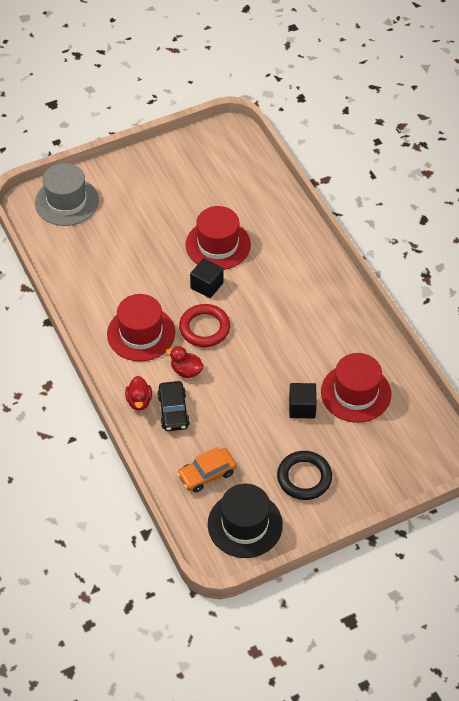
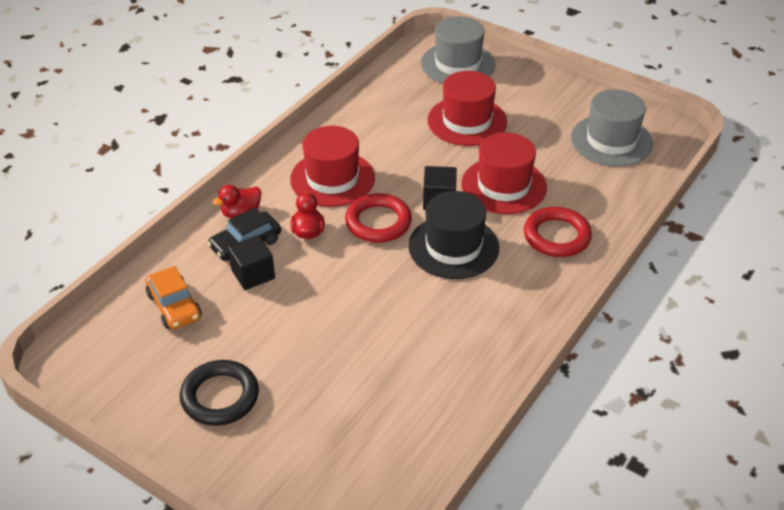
camera: 60 degrees right, 10 degrees down
(207, 474) = (174, 306): orange car -> orange car turned 150 degrees counterclockwise
(216, 166) = (611, 141): none -> grey hat
(245, 524) = (119, 368): black hat -> black hat (453, 247)
(283, 243) = (556, 236): none -> red ring
(302, 407) = (325, 351): black cube -> black cube (253, 274)
(355, 393) = (385, 395): red hat -> red hat (467, 121)

